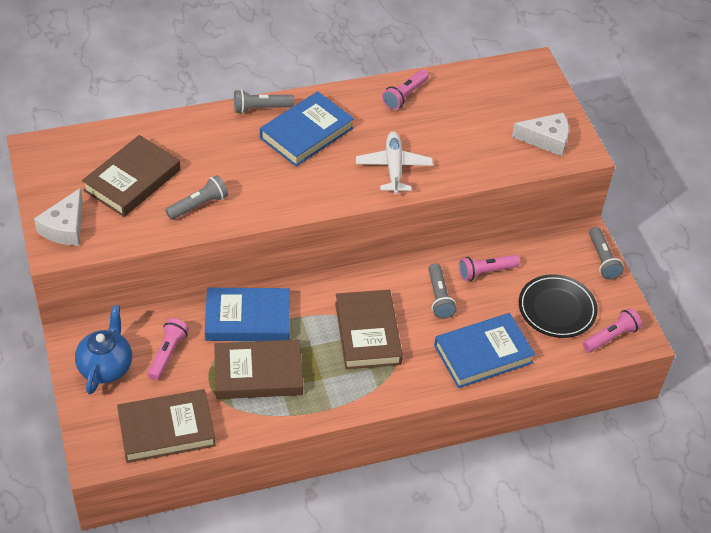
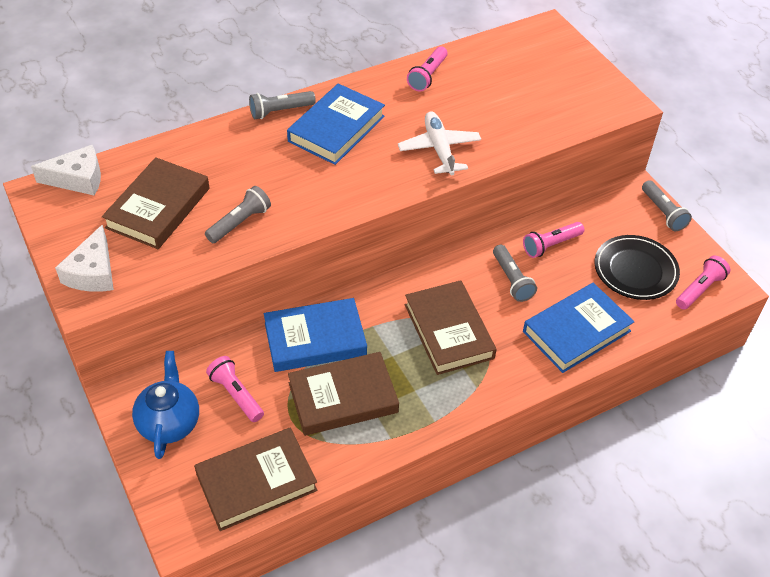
camera: 10 degrees left, 0 degrees up
(167, 354) = (236, 394): pink flashlight -> pink flashlight turned 45 degrees counterclockwise
(546, 139) = (585, 97): white cheese -> white cheese (78, 179)

